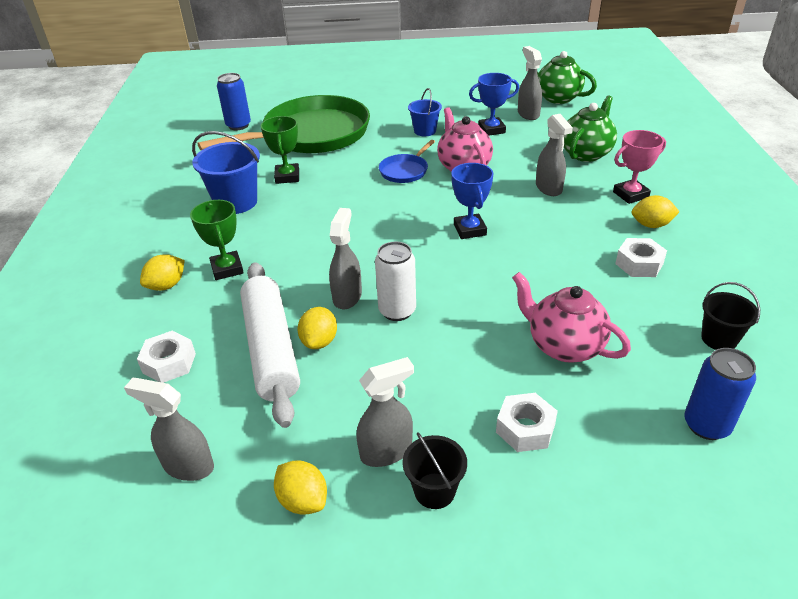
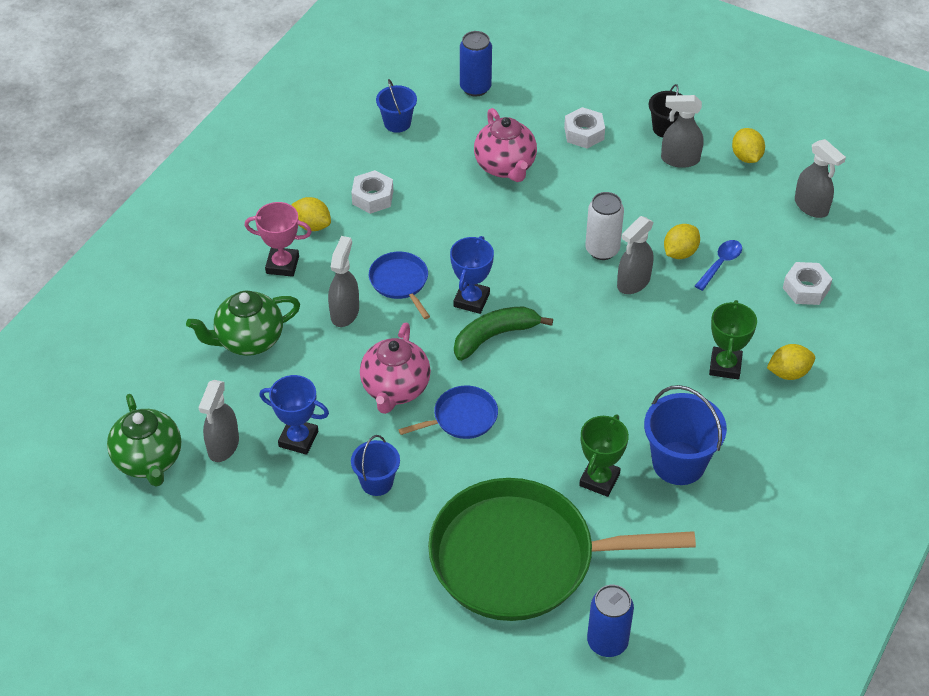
camera: 150 degrees left, 10 degrees up
(271, 349) = (720, 264): white rolling pin -> blue spoon
(428, 216) = (494, 336): none -> green banana
(535, 219) = (400, 282): none -> blue pan
(719, 339) = (397, 123): black bucket -> blue bucket

